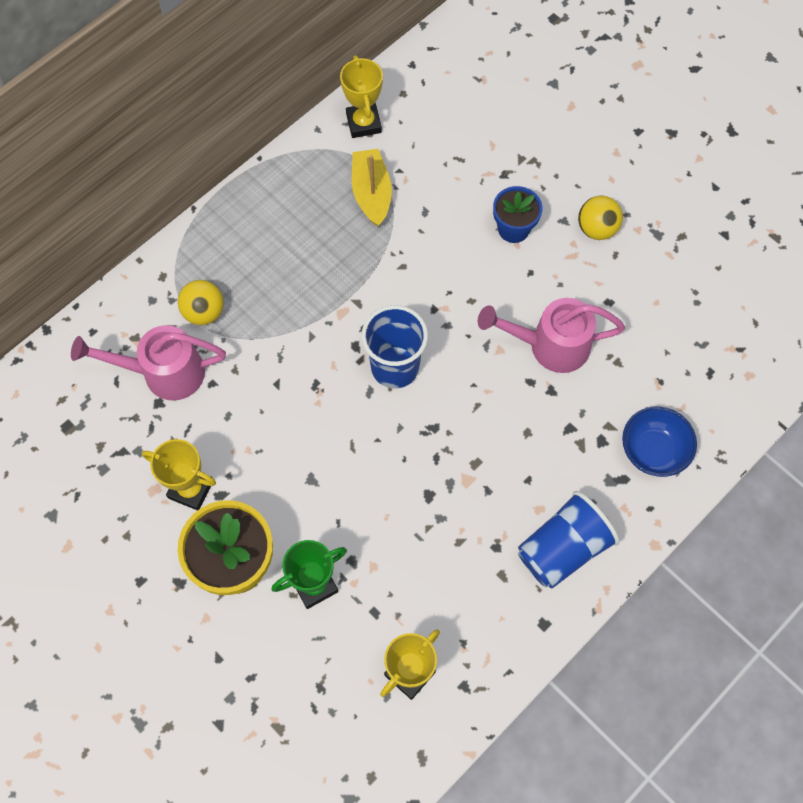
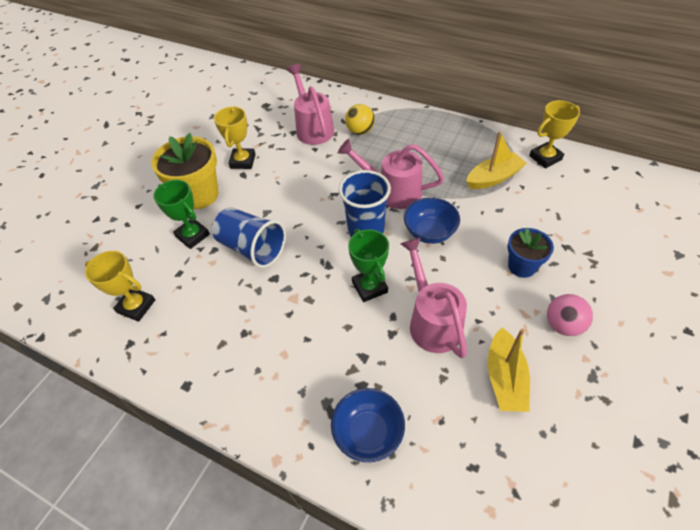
camera: 75 degrees right, 15 degrees down
(343, 313) = (393, 191): none -> pink watering can
(429, 299) = (429, 232): none -> blue bowl
(483, 392) = (369, 287): none -> green trophy
(562, 549) = (254, 381): blue cup -> blue cup (252, 248)
(596, 229) = (563, 325): yellow ball -> pink ball
(635, 307) = (504, 378): none -> yellow boat

